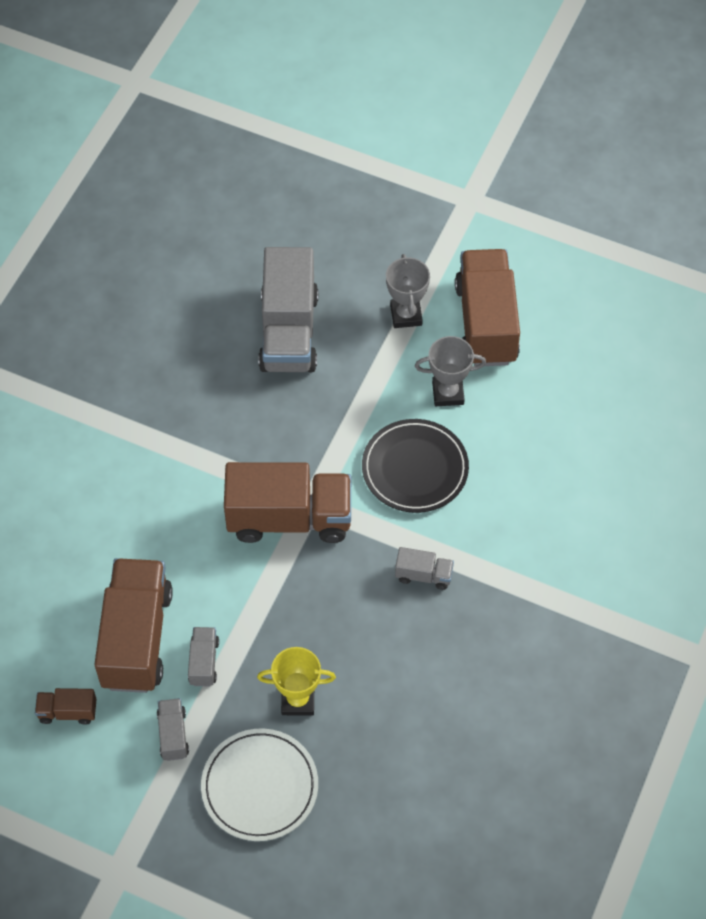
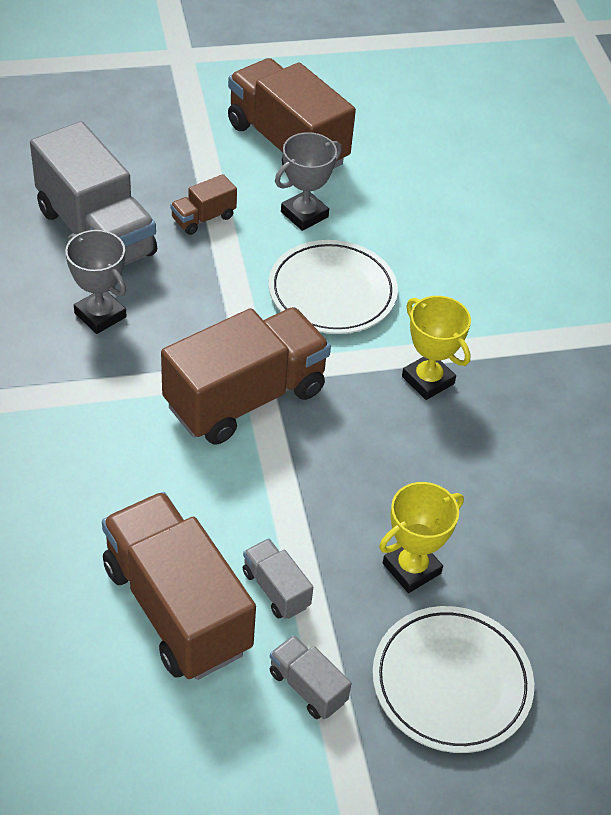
camera: 40 degrees left, 10 degrees down
(67, 712) = (159, 739): brown truck -> brown truck (203, 218)
(406, 315) = (204, 169): grey trophy -> grey trophy (100, 315)
(415, 469) = (332, 292): black plate -> white plate
(423, 575) = (428, 380): grey truck -> yellow trophy

